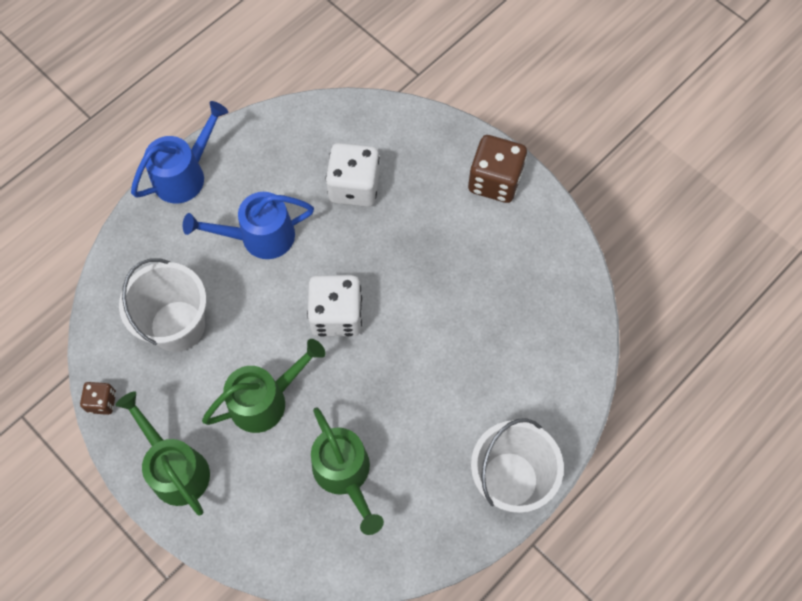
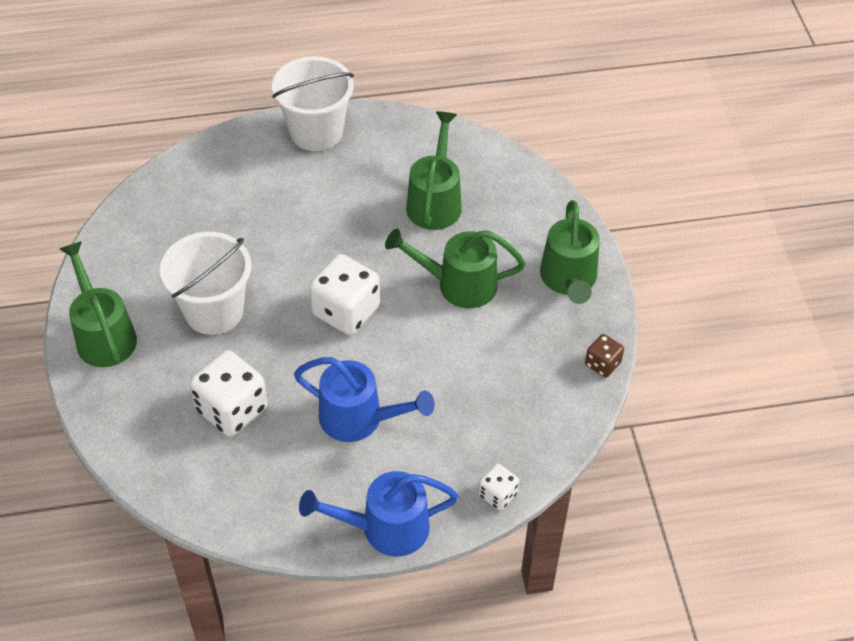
camera: 145 degrees left, 15 degrees down
(122, 244) = (498, 494): none -> white dice
(177, 326) = (493, 386): white bucket -> white bucket (214, 311)
(495, 181) = (103, 334): brown dice -> green watering can

